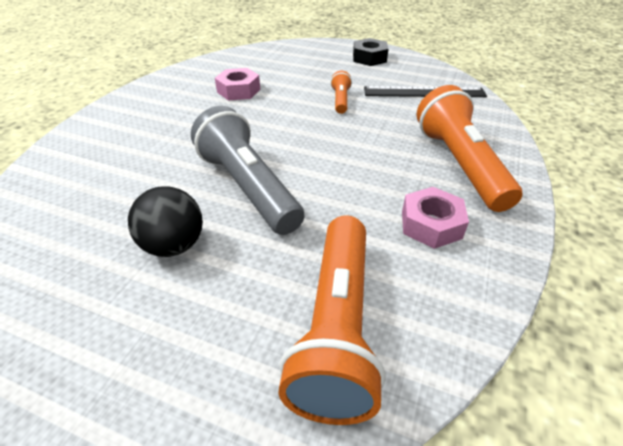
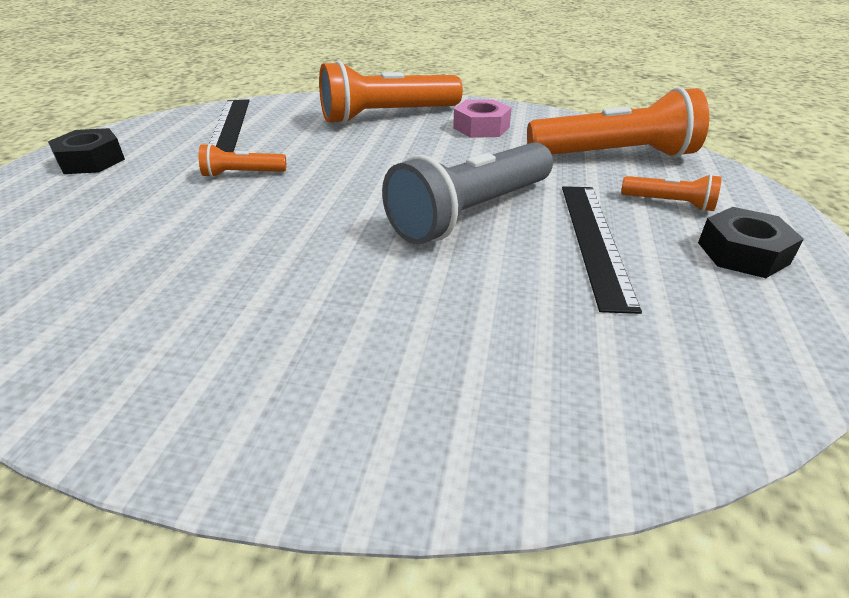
camera: 100 degrees left, 5 degrees down
(92, 347) = (742, 253): none -> black nut
(174, 245) = (595, 240): black ball -> black ruler
(204, 330) = (669, 203): none -> orange flashlight
(238, 91) = (182, 267): pink nut -> none

